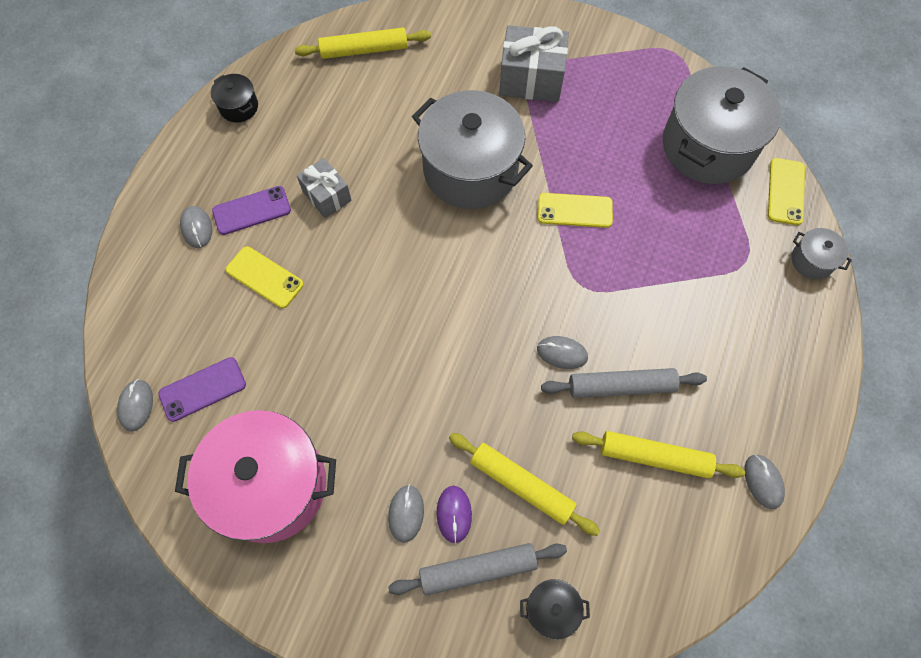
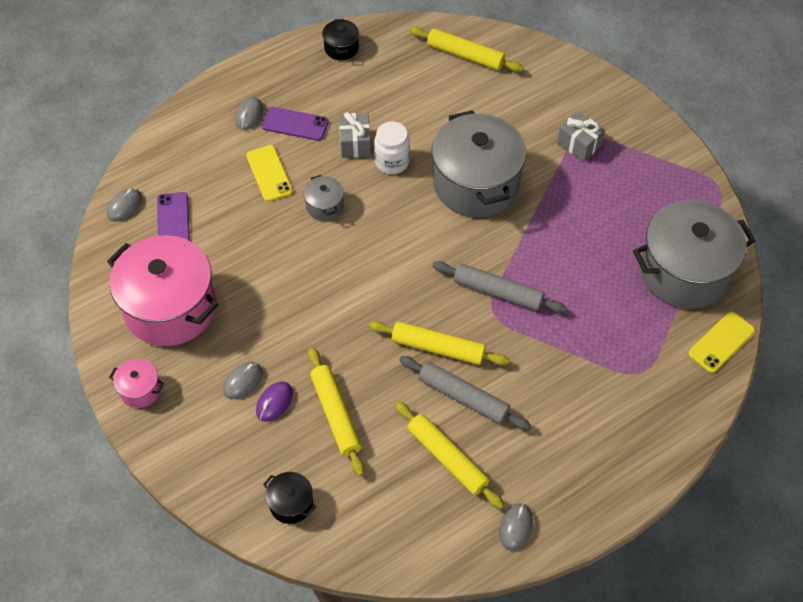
camera: 35 degrees right, 10 degrees down
(202, 389) = (173, 221): purple phone -> purple phone turned 75 degrees clockwise
(308, 597) = (140, 390): none -> pink pot
(376, 194) = (392, 162): none -> white jar
(478, 569) = (262, 447): grey rolling pin -> grey rolling pin (498, 292)
(531, 79) = (579, 144): grey gift -> grey gift, size x0.62
(562, 353) = (438, 348): grey mouse -> yellow rolling pin
(575, 210) = (532, 257): yellow phone -> none
(812, 260) = (697, 404): grey pot -> grey pot (324, 206)

